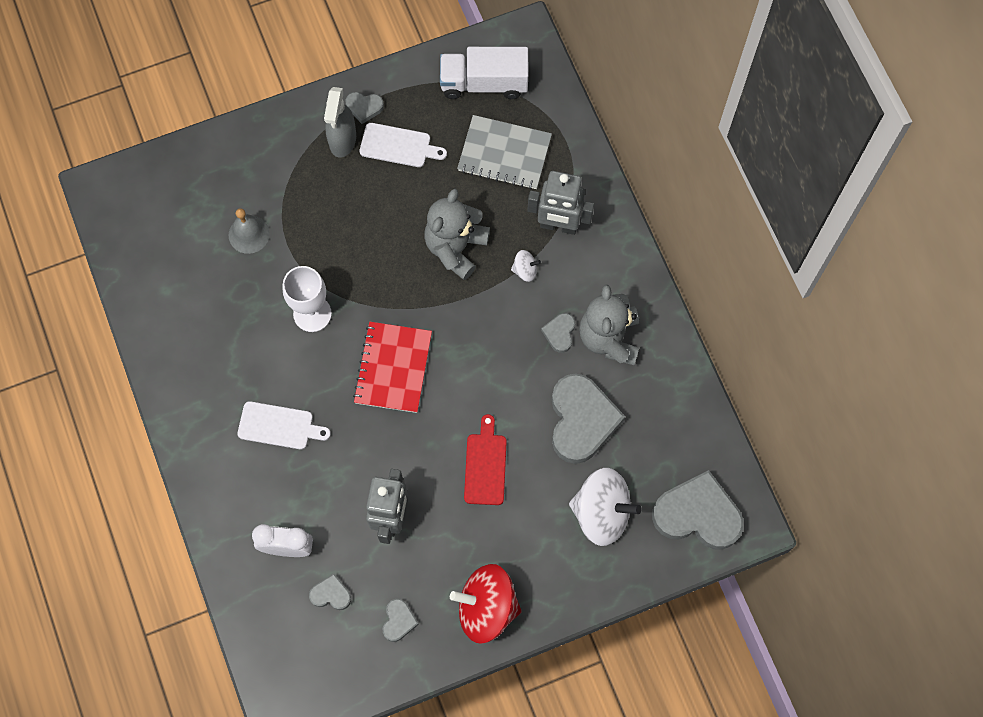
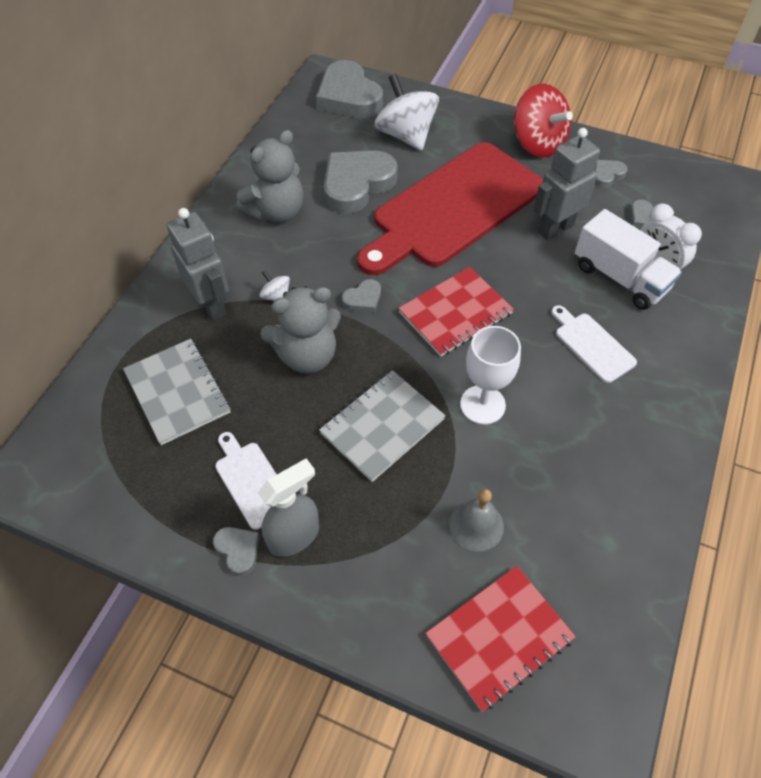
camera: 135 degrees left, 15 degrees down
(186, 187) = (499, 637): none -> red notebook
(359, 244) = (382, 426): none -> grey notebook
(484, 83) = (111, 468): white truck -> white truck (620, 277)
(485, 465) = (453, 208): red cutting board -> red cutting board, size x2.43
(559, 333) = (305, 240): grey heart -> grey heart (363, 299)

